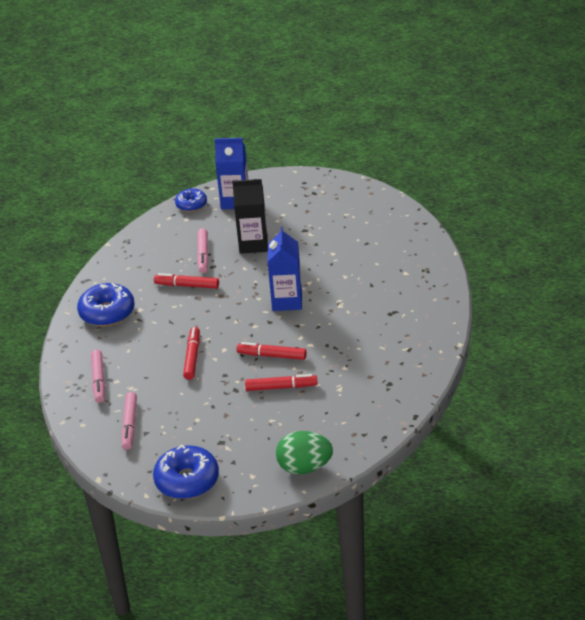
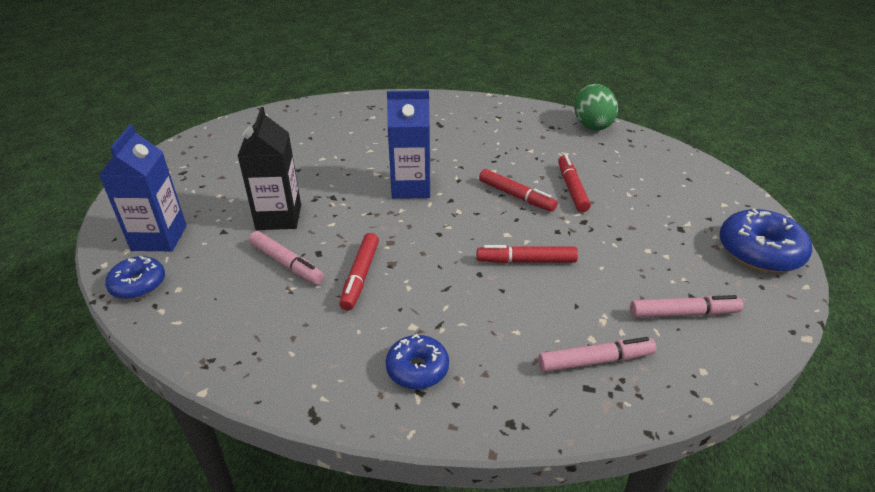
camera: 95 degrees left, 0 degrees up
(107, 312) = (417, 369): blue donut -> blue donut, size x0.62
(203, 255) = (286, 263): pink marker -> pink marker turned 45 degrees clockwise
(272, 355) = (516, 196): red marker -> red marker turned 60 degrees counterclockwise
(304, 467) = (693, 171): green egg -> green egg (592, 125)

